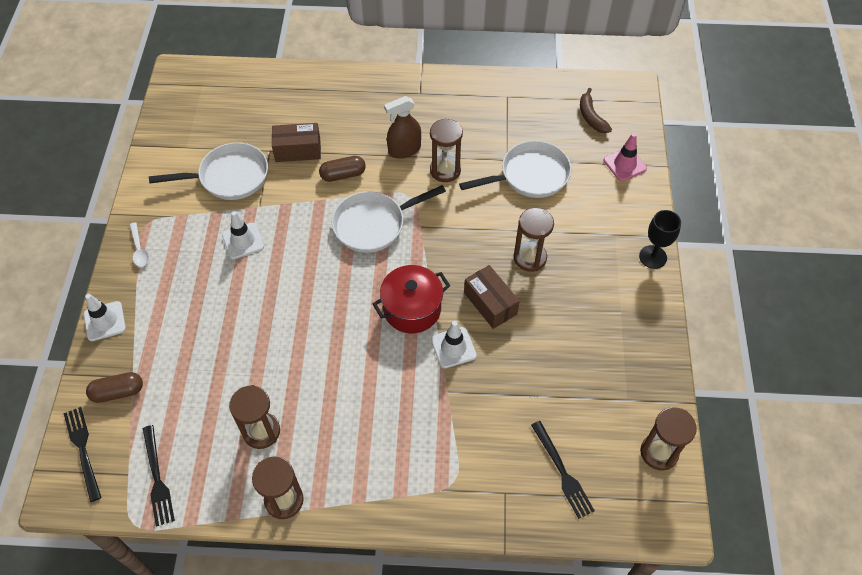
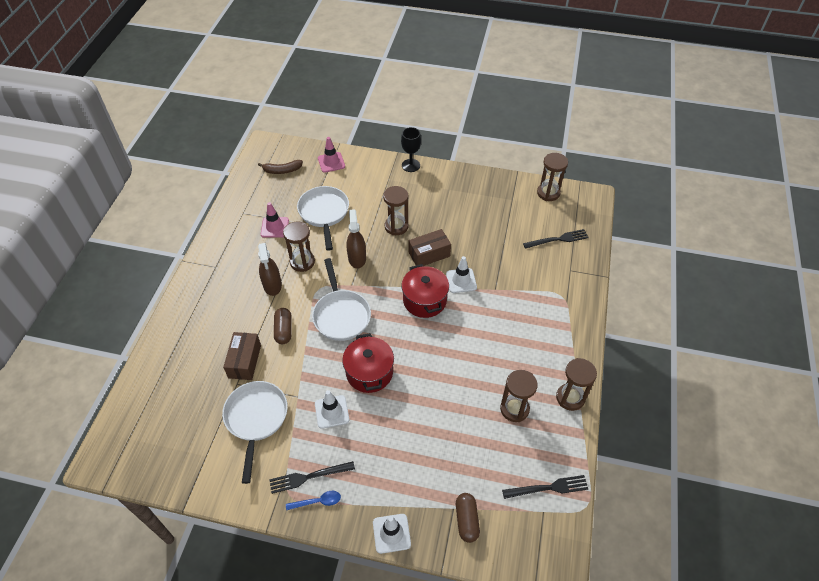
camera: 80 degrees left, 5 degrees down
(83, 450) = (519, 550): black fork -> black fork (308, 477)
(139, 249) = (317, 501): white spoon -> blue spoon
(297, 267) = (369, 372): none -> red pot
(464, 224) = (357, 258): none -> brown spray bottle
(493, 132) = (275, 227): none -> pink traffic cone

